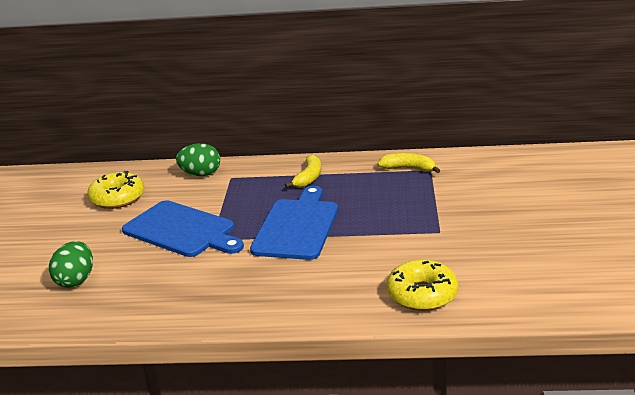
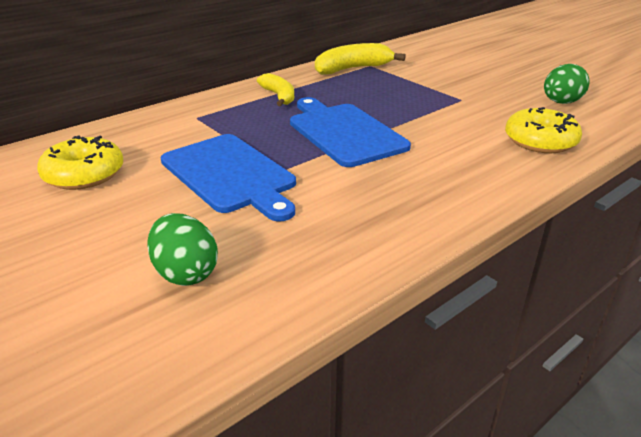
camera: 45 degrees left, 5 degrees up
(182, 230) = (230, 175): blue cutting board -> blue cutting board turned 60 degrees clockwise
(201, 174) = (155, 124): green egg -> green egg (561, 102)
(408, 169) = (352, 69): yellow banana -> yellow banana, size x1.50

